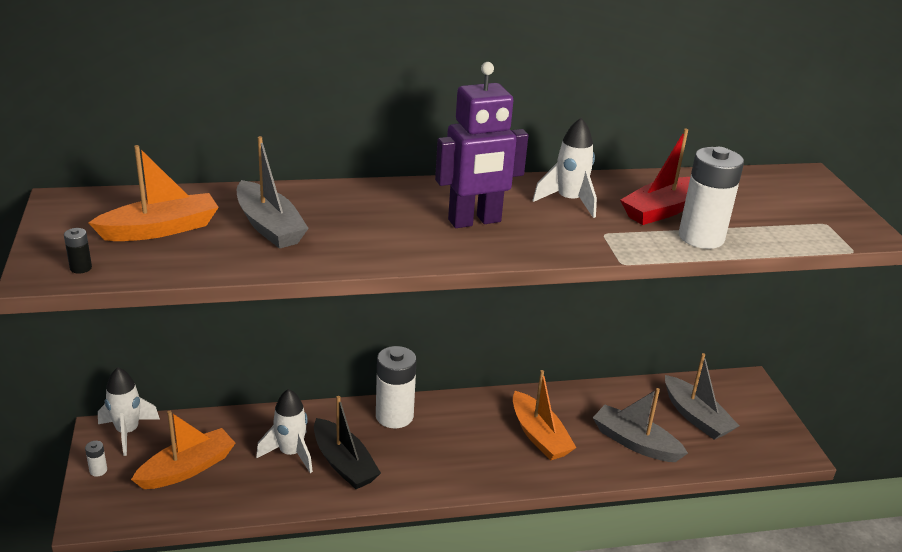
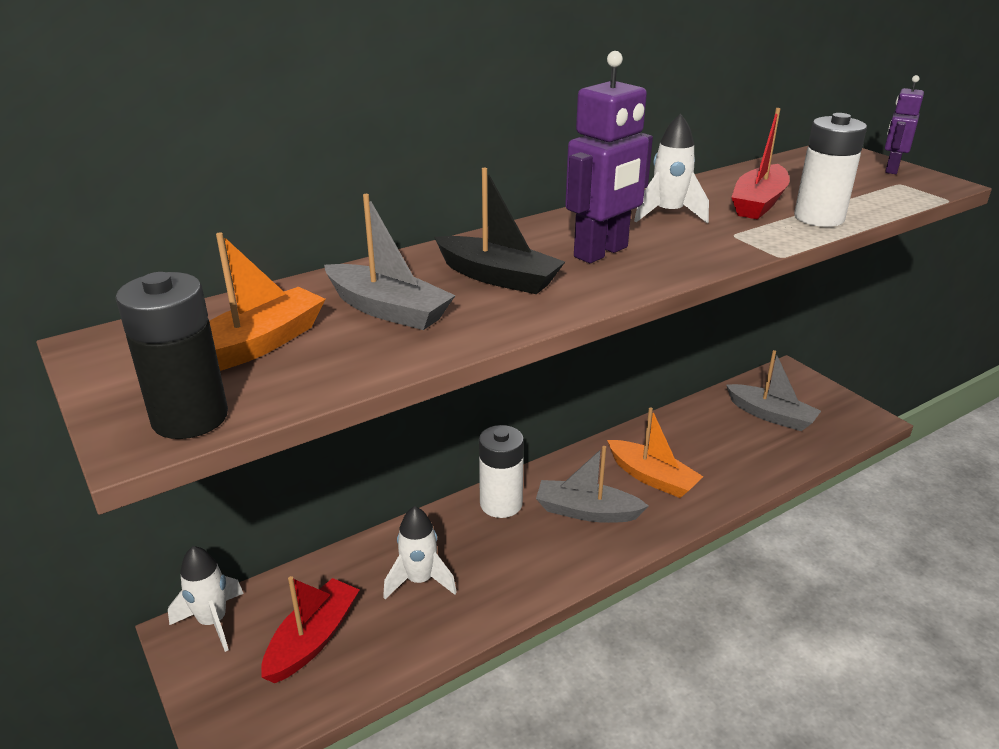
camera: 20 degrees left, 0 degrees up
(81, 268) = (190, 418): black battery -> black battery, size x2.47
(98, 470) = (203, 681): white battery -> none
(187, 468) = (313, 639): orange boat -> red boat
(344, 464) = (484, 571): black boat -> black boat (498, 277)
(635, 443) = (739, 456): grey boat -> grey boat (586, 511)
(836, 207) = (891, 169): none -> purple robot

